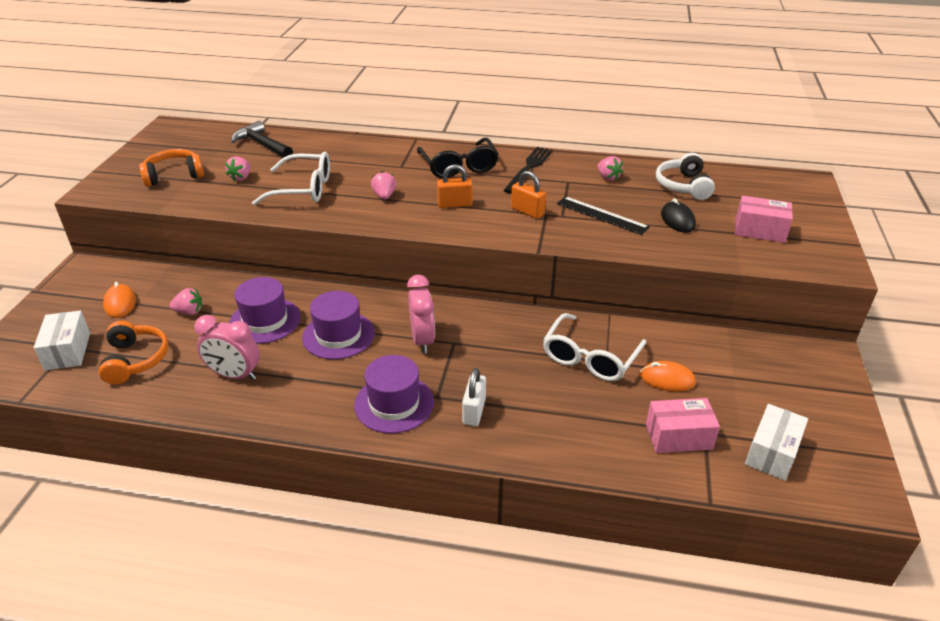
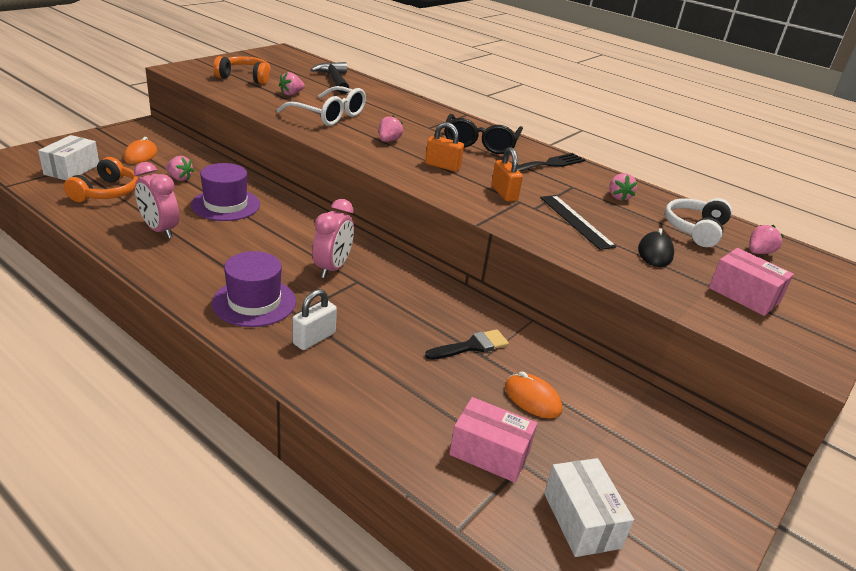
camera: 25 degrees right, 5 degrees down
(338, 335) = (268, 237): purple hat -> none
(590, 357) = (471, 346): white glasses -> black brush
(737, 188) = (759, 252): none -> pink strawberry
(772, 453) = (581, 520): white box -> white box turned 75 degrees counterclockwise

